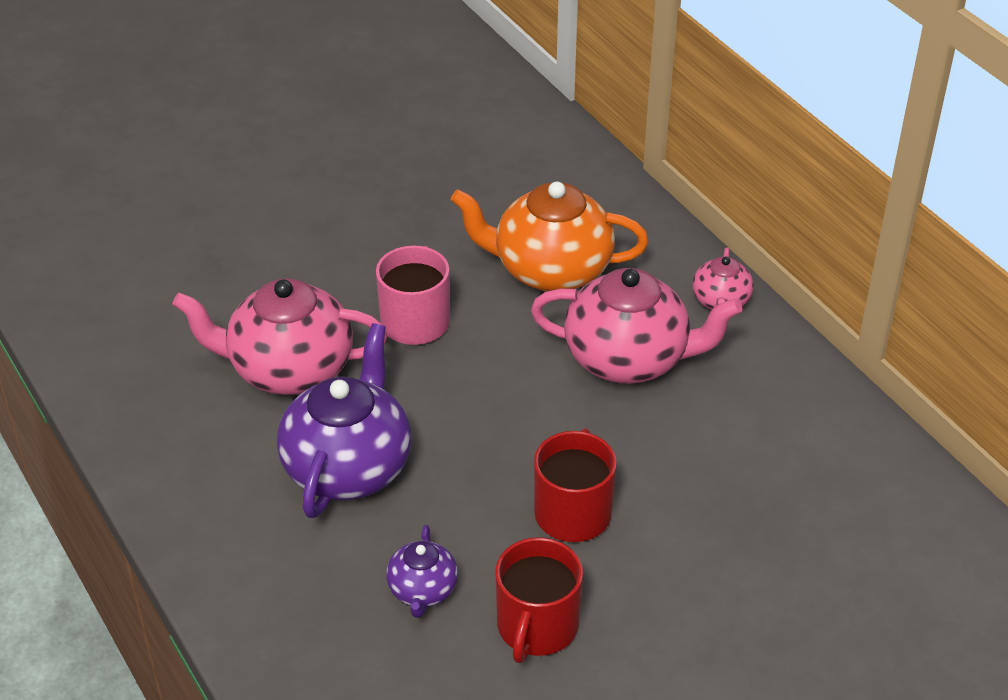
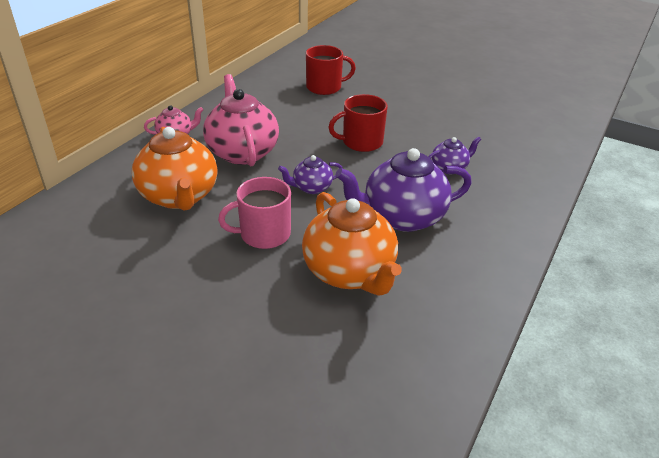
camera: 120 degrees left, 5 degrees down
(289, 369) = (350, 272): pink teapot -> orange teapot
(484, 401) = (311, 188): none -> purple teapot
(537, 627) = (432, 135): red mug -> red mug (325, 87)

